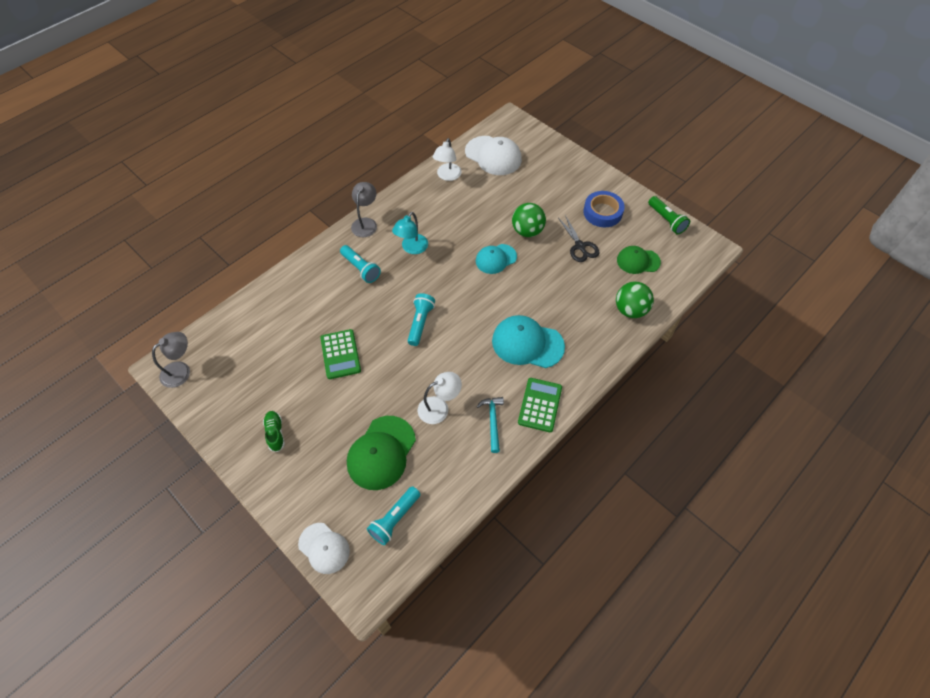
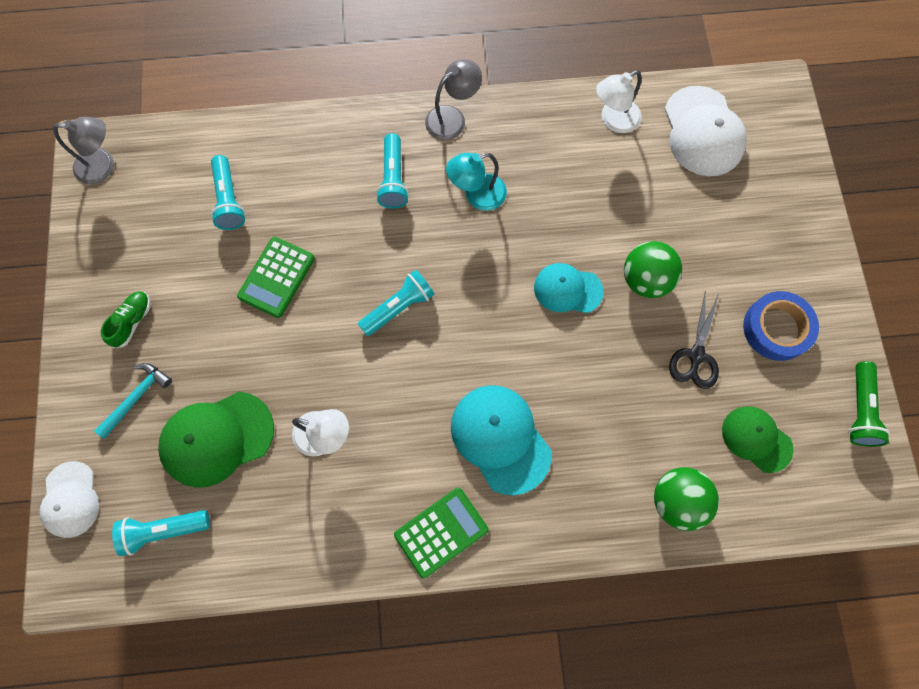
camera: 40 degrees right, 15 degrees up
(277, 337) = (229, 200): none -> turquoise flashlight
(493, 421) = (368, 505): turquoise hammer -> turquoise hammer (137, 397)

